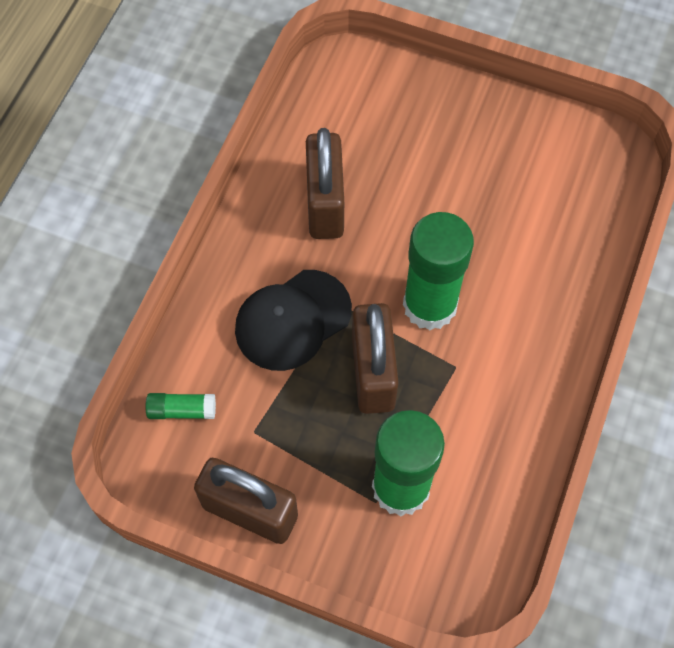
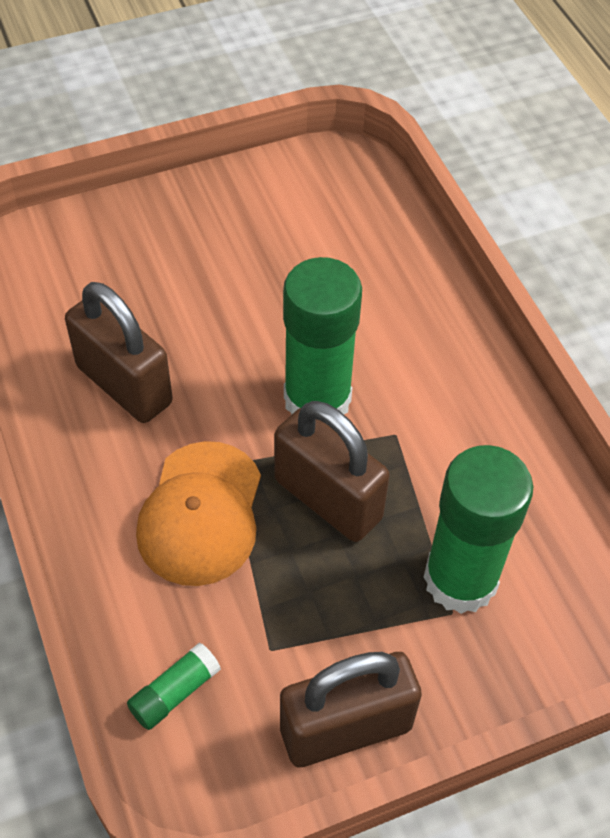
camera: 45 degrees left, 10 degrees down
(292, 320) = (201, 513): black cap -> orange cap

